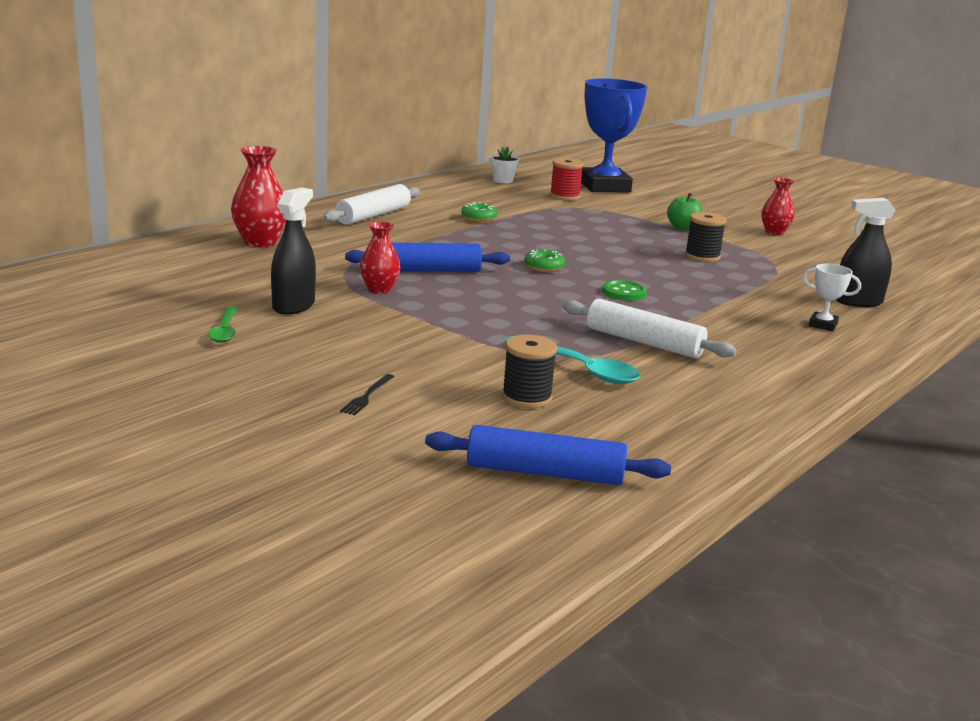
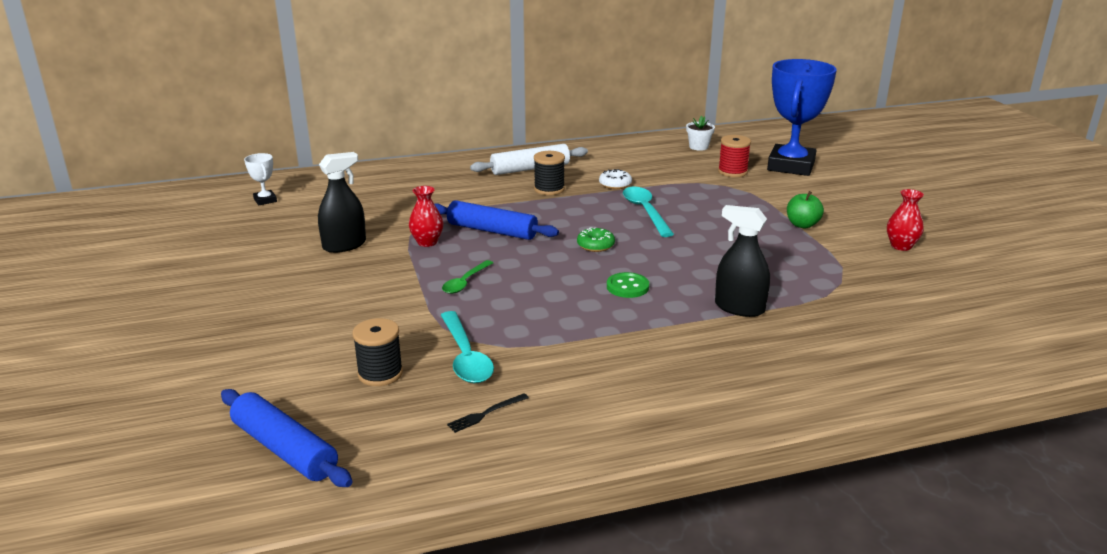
camera: 35 degrees right, 5 degrees up
(224, 331) = (268, 258): green spoon -> green spoon (465, 282)
(260, 242) = (408, 182): red vase -> none
(367, 396) = (272, 339): black fork -> black fork (486, 414)
(478, 218) = (615, 184): green donut -> white donut
(542, 235) = (645, 211): none -> turquoise spoon
(644, 342) = (564, 344): white rolling pin -> none
(702, 256) = (771, 261): black spool -> black spool (549, 189)
(823, 325) = (778, 368): white trophy -> white trophy (265, 200)
(858, 302) = (866, 349): black spray bottle -> black spray bottle (739, 308)

